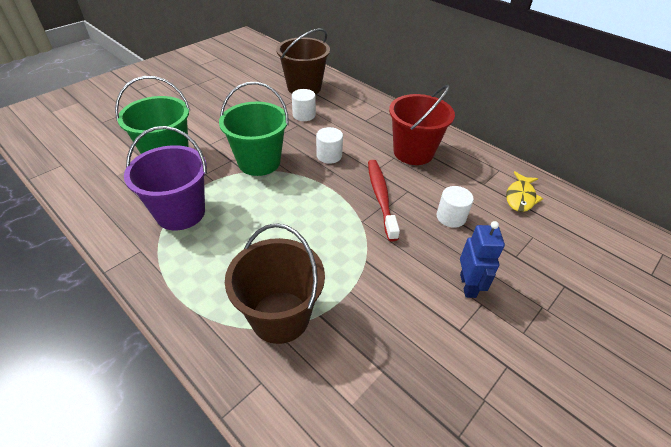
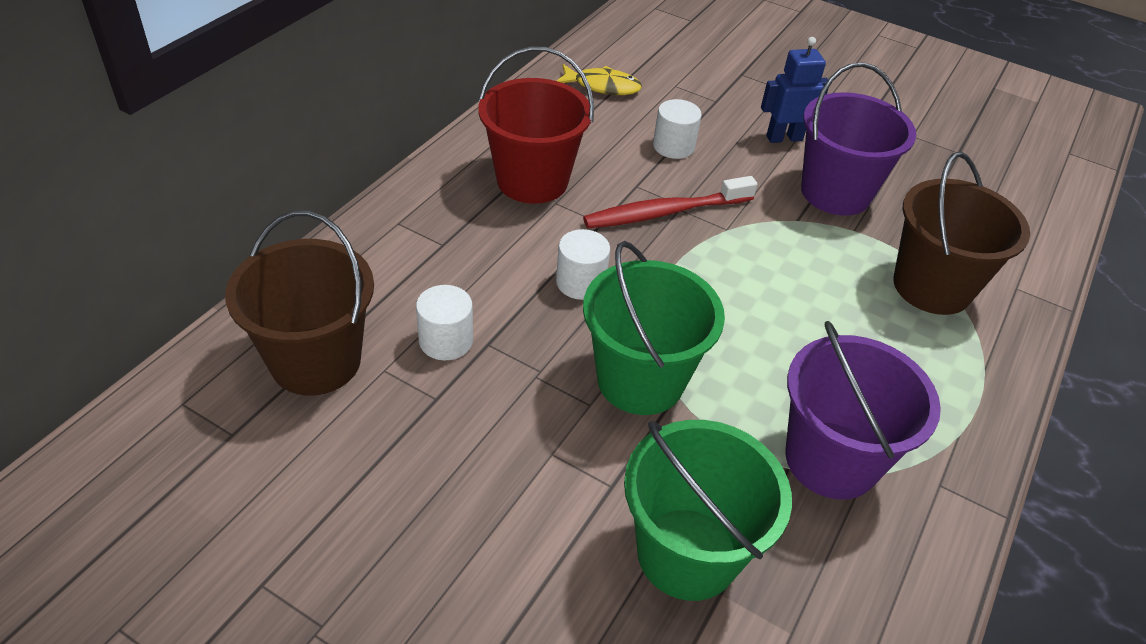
camera: 105 degrees left, 0 degrees up
(395, 295) = (835, 193): none -> purple bucket

